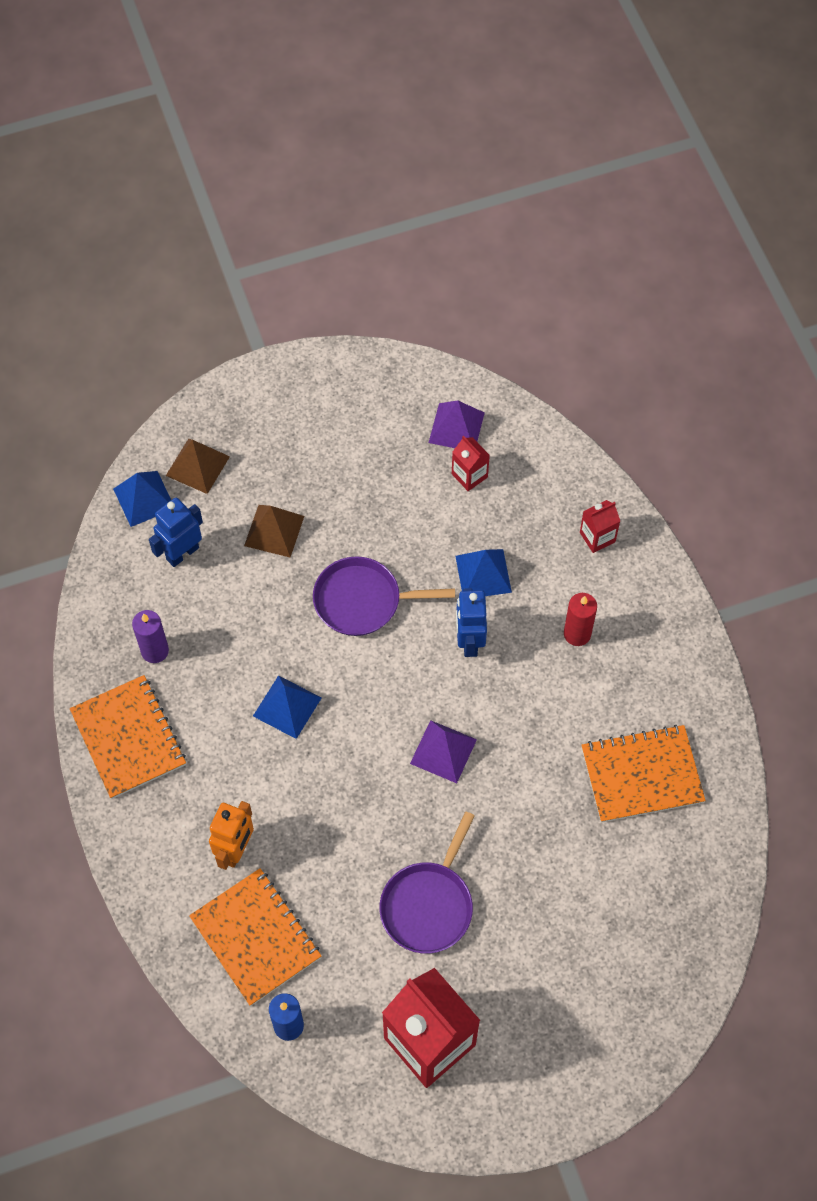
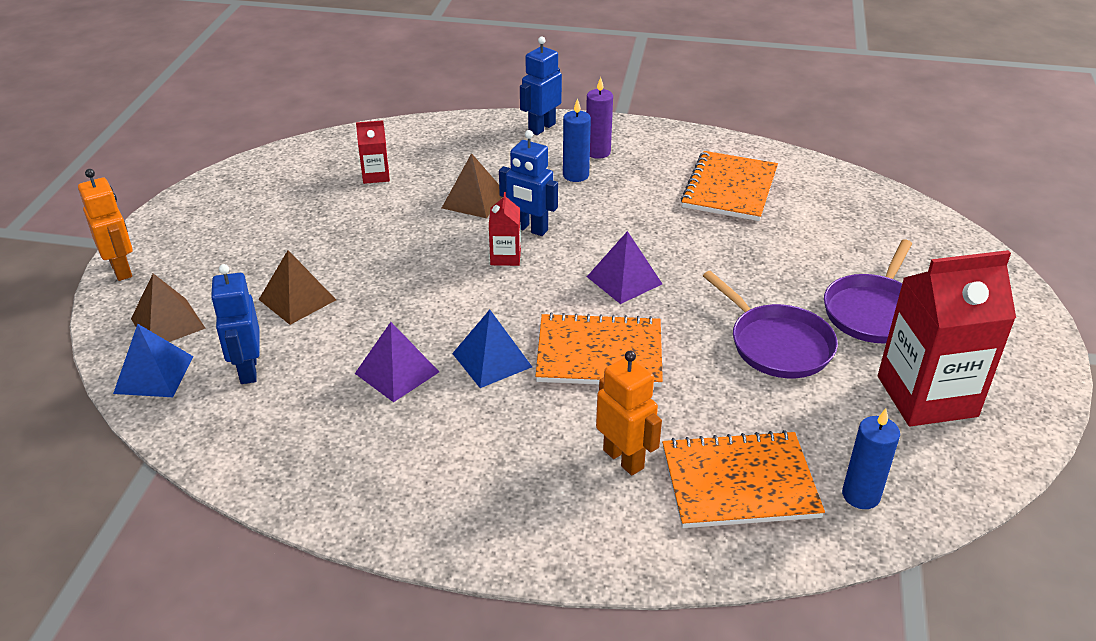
camera: 60 degrees left, 25 degrees down
(128, 738) = (417, 497): orange notebook -> orange notebook (599, 353)
(155, 651) = (335, 434): purple candle -> purple candle (598, 152)
(235, 388) = (121, 269): none -> orange robot
(362, 601) = (428, 273): purple pan -> purple pan (873, 312)
(456, 427) = (324, 167): purple pyramid -> purple pyramid (397, 372)
(483, 574) = (473, 200): blue pyramid -> brown pyramid
(577, 634) = (575, 175): red candle -> blue candle
(597, 537) = (500, 138): red carton -> red carton (505, 257)
(640, 561) = (541, 128): none -> blue robot

